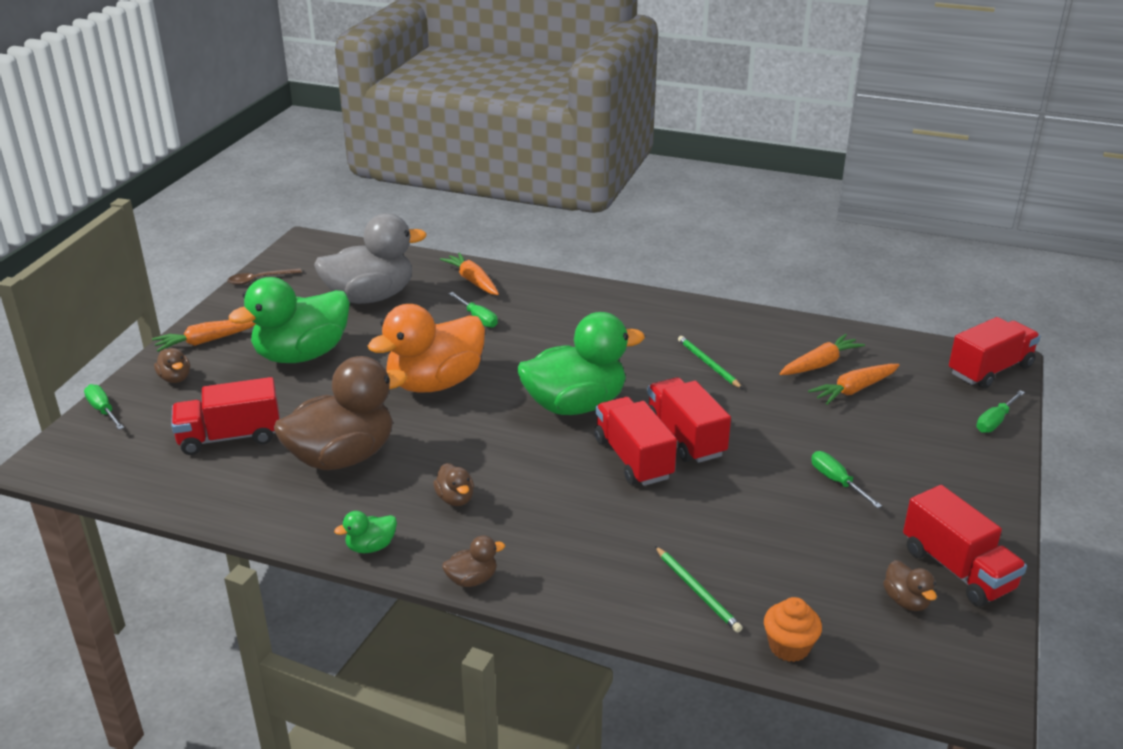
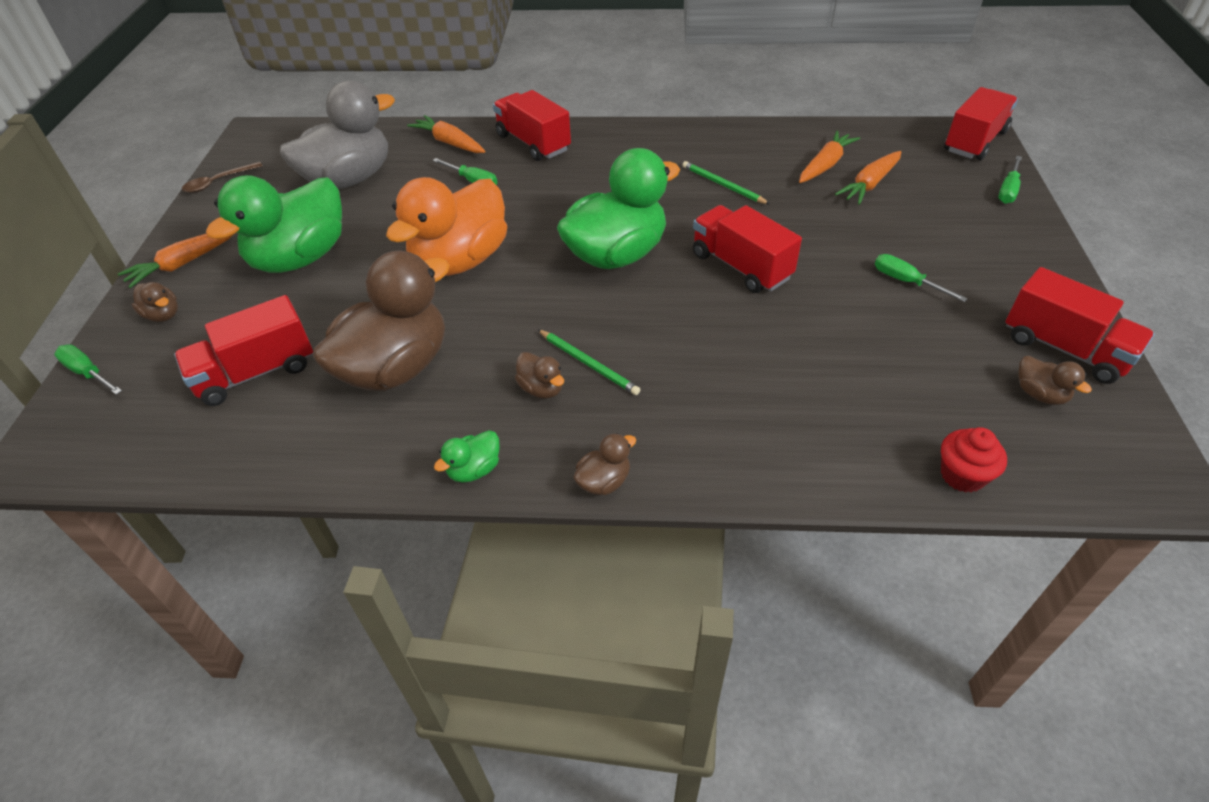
camera: 15 degrees left, 15 degrees up
(633, 459) = (702, 301): red truck -> red truck (533, 143)
(697, 591) = (841, 435): green pencil -> green pencil (588, 364)
(789, 647) = (962, 475): orange cupcake -> red cupcake

